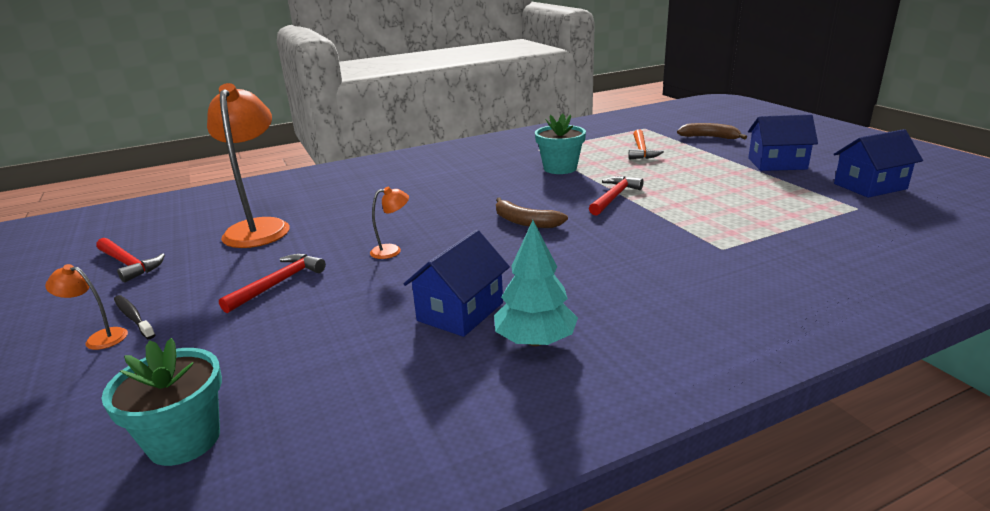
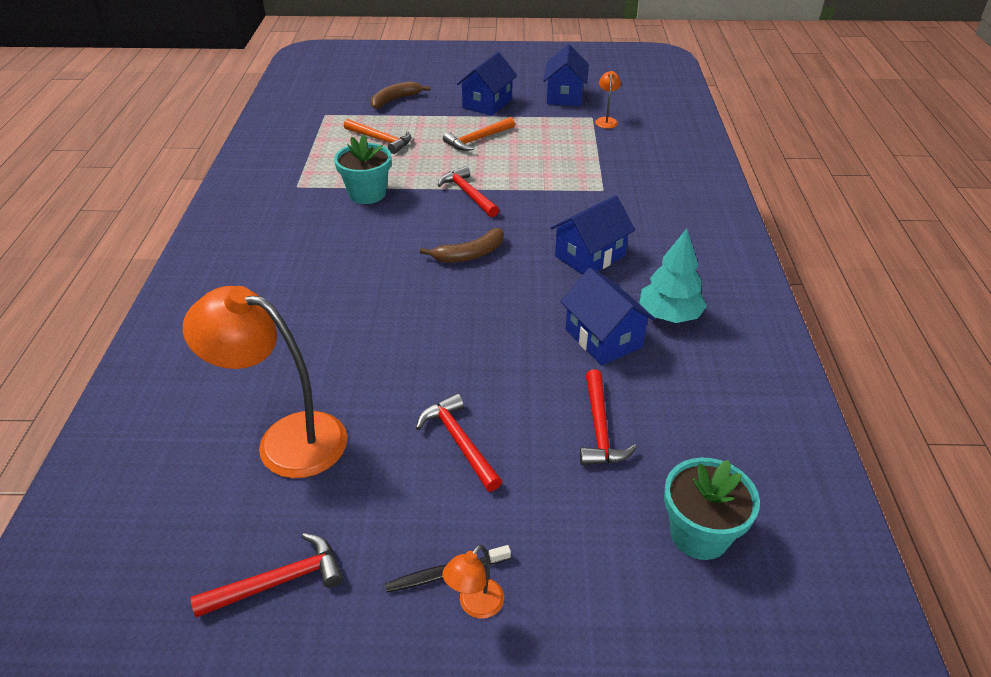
camera: 65 degrees left, 15 degrees up
(322, 342) = (599, 428): none -> red hammer
(392, 250) = (454, 348): orange lamp -> orange lamp (606, 120)
(590, 271) = (589, 256): none -> blue house
(707, 177) = (477, 139): none -> orange hammer

